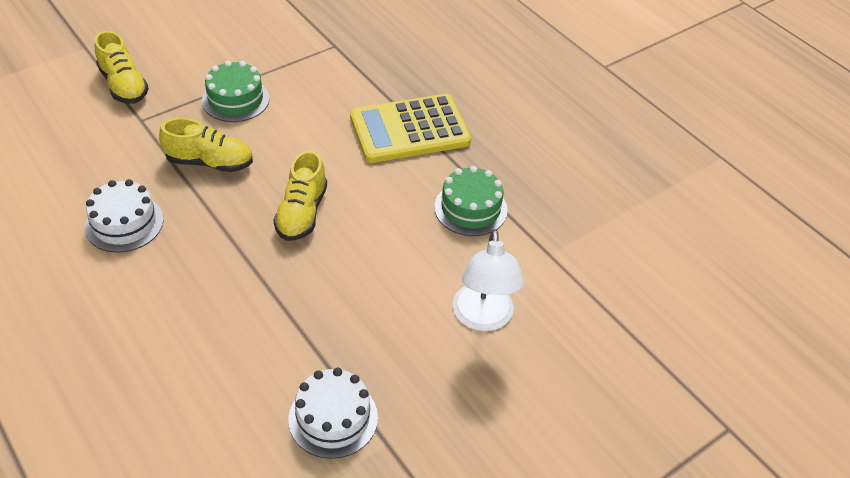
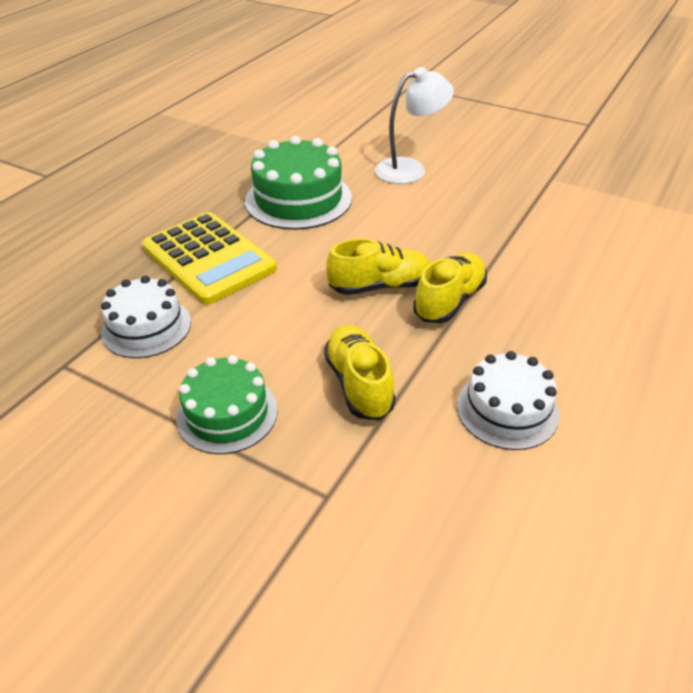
camera: 110 degrees left, 5 degrees down
(124, 85) = (260, 568): yellow shoe -> yellow shoe (449, 301)
(333, 418) = (559, 203): white cake -> white cake (146, 327)
(470, 208) = (298, 199): green cake -> green cake, size x1.53

